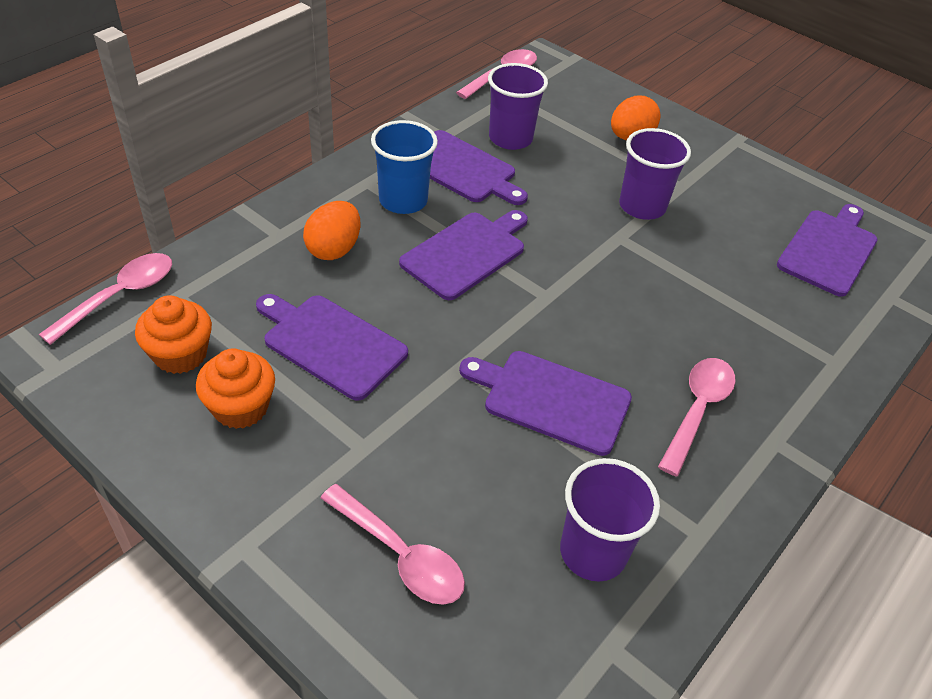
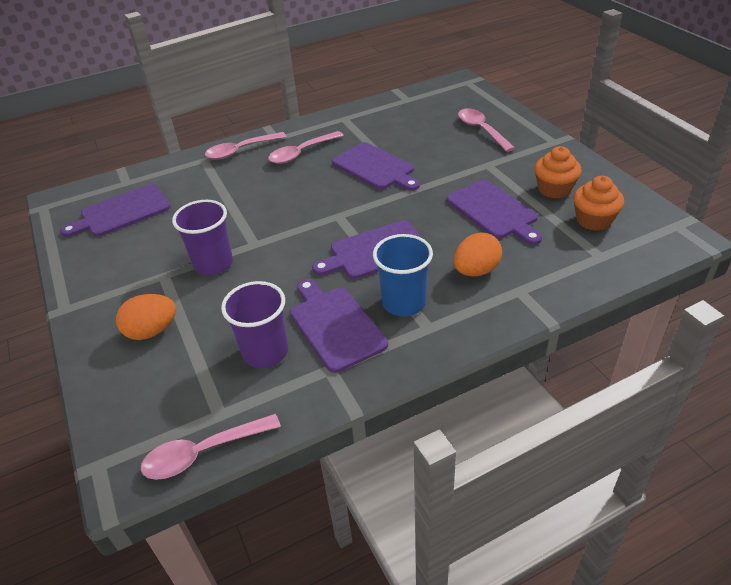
camera: 150 degrees left, 5 degrees down
(120, 296) = (644, 263): pink spoon -> pink spoon (240, 151)
(593, 552) = (395, 120): purple cup -> none

